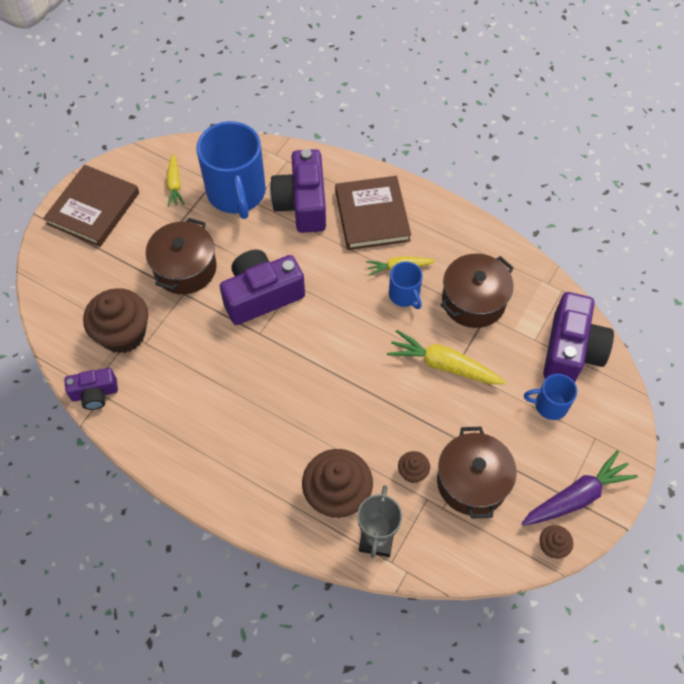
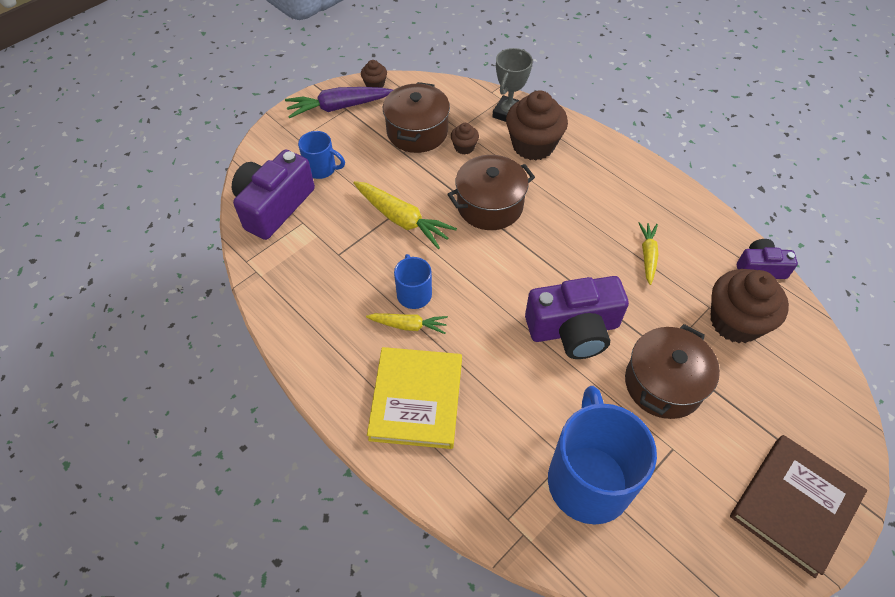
camera: 165 degrees left, 5 degrees down
(174, 185) = (677, 517): yellow carrot -> yellow carrot (647, 255)
(302, 204) = (501, 439): purple camera -> none
(372, 215) = (416, 399): brown book -> yellow book
(473, 301) = (343, 271): brown pot -> brown pot (490, 205)

